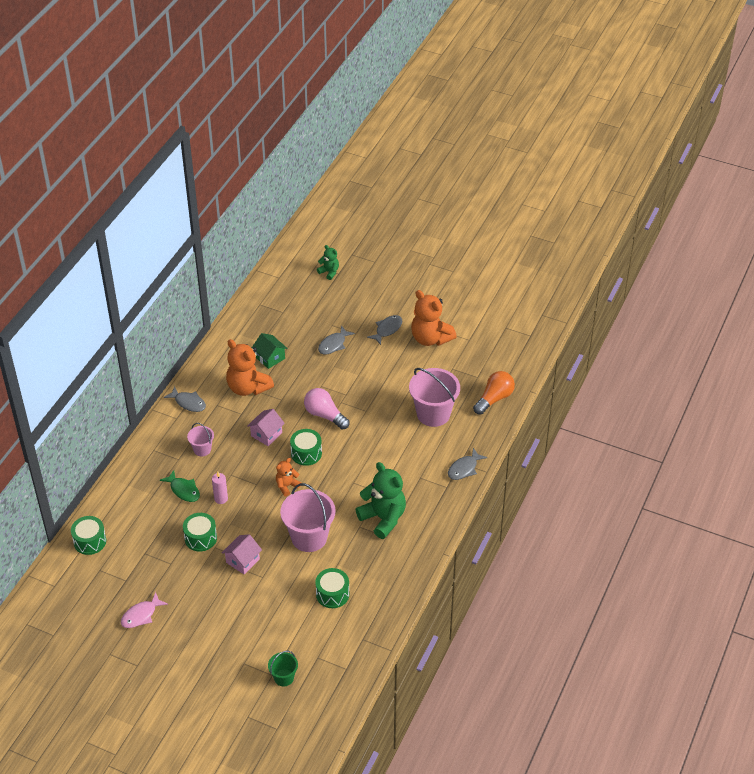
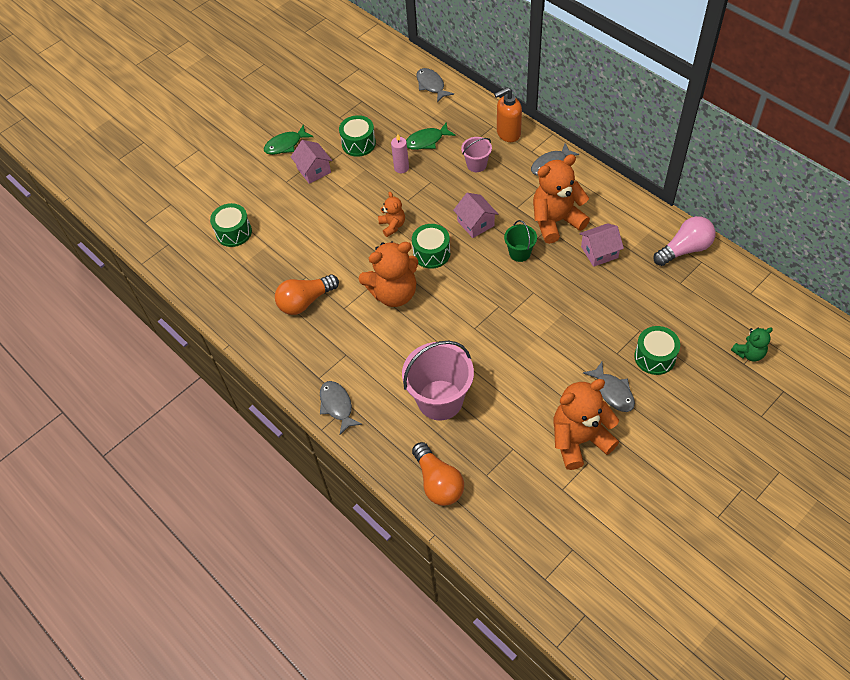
camera: 115 degrees right, 10 degrees up
(90, 541) = (395, 65): green drum -> green drum (655, 357)
(141, 615) = (292, 88): pink fish -> none
(160, 438) = (508, 133): none -> orange soap dispenser
(217, 593) = (285, 145): none -> green fish
(270, 358) = (599, 252): green house -> pink house
(284, 677) = (165, 174): green bucket -> green bucket (519, 253)
(309, 537) = (314, 229): pink bucket -> none
(324, 415) = (483, 284): pink light bulb -> pink light bulb (685, 249)
(333, 344) = (602, 323): grey fish -> grey fish (431, 85)
(353, 465) = (394, 293): none -> orange teddy bear
(383, 518) = (305, 301): green teddy bear -> orange light bulb

